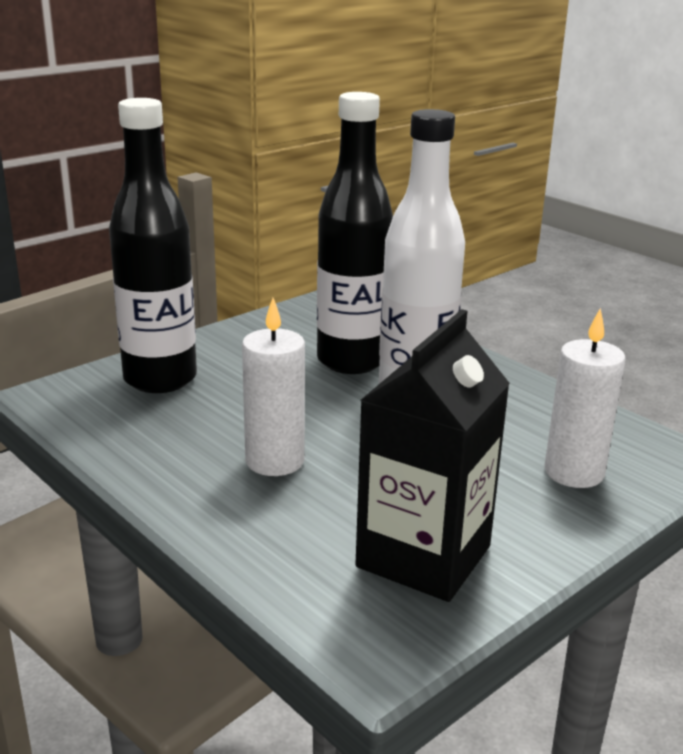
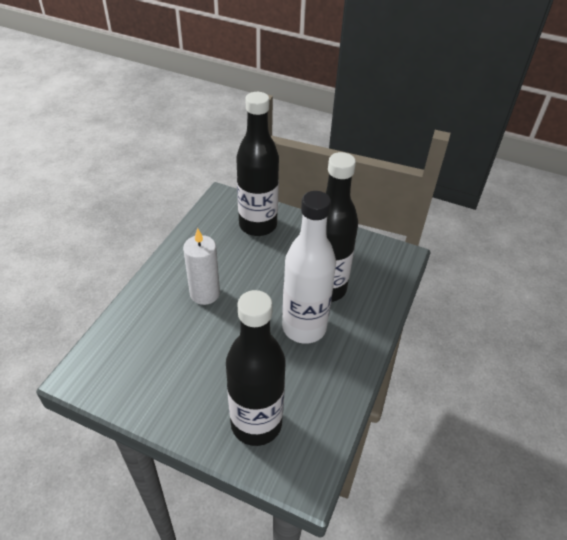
camera: 65 degrees right, 20 degrees up
(423, 556) = (149, 374): black carton -> none
(574, 472) = (256, 423): white candle -> black bottle

